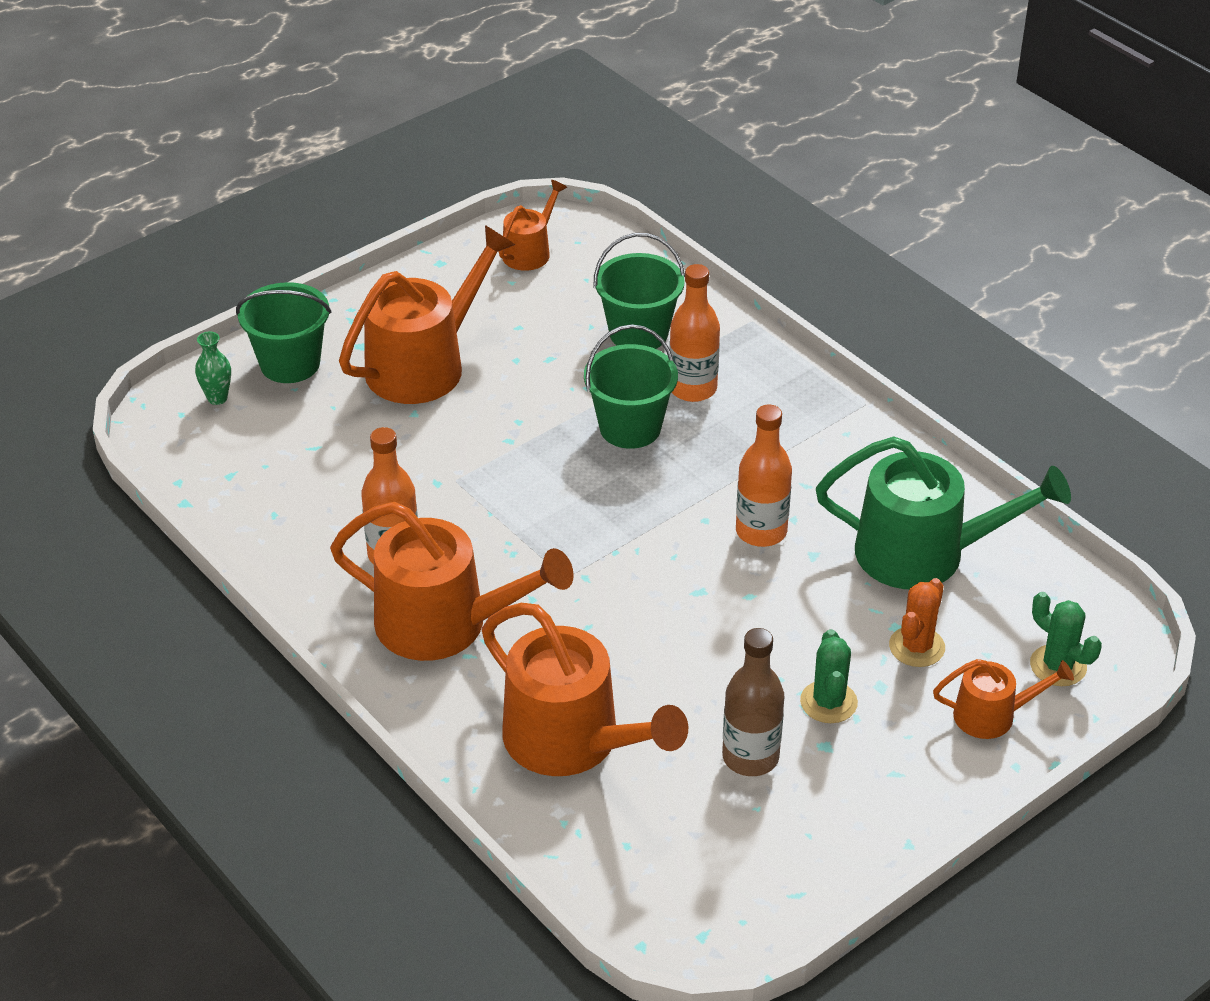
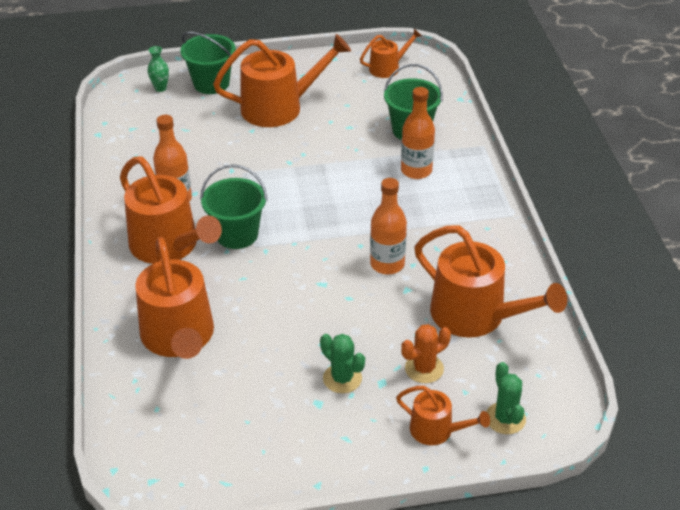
camera: 30 degrees right, 0 degrees up
(630, 428) = (361, 179): green bucket -> green bucket (237, 234)
(750, 757) = (269, 390): brown bottle -> none
(828, 702) = (342, 378): green cactus -> green cactus turned 75 degrees counterclockwise
(923, 553) = (476, 315): green watering can -> orange watering can

